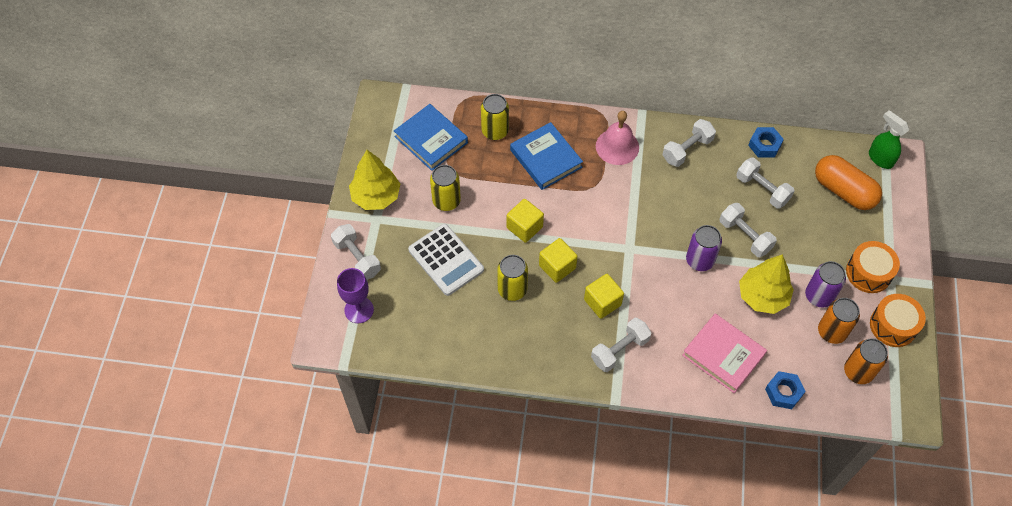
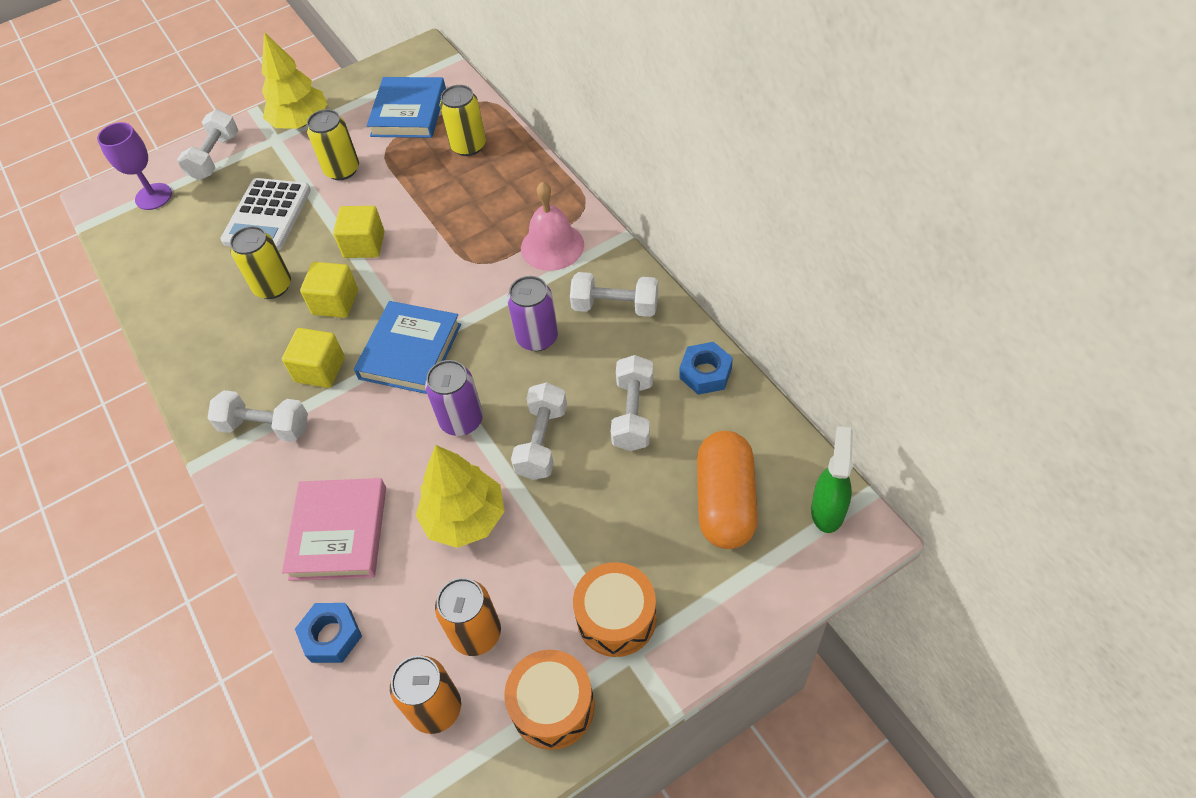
camera: 55 degrees right, 5 degrees down
(546, 158) = (473, 203): blue book -> blue book (410, 351)
(819, 296) = (522, 581): purple can -> purple can (537, 337)

